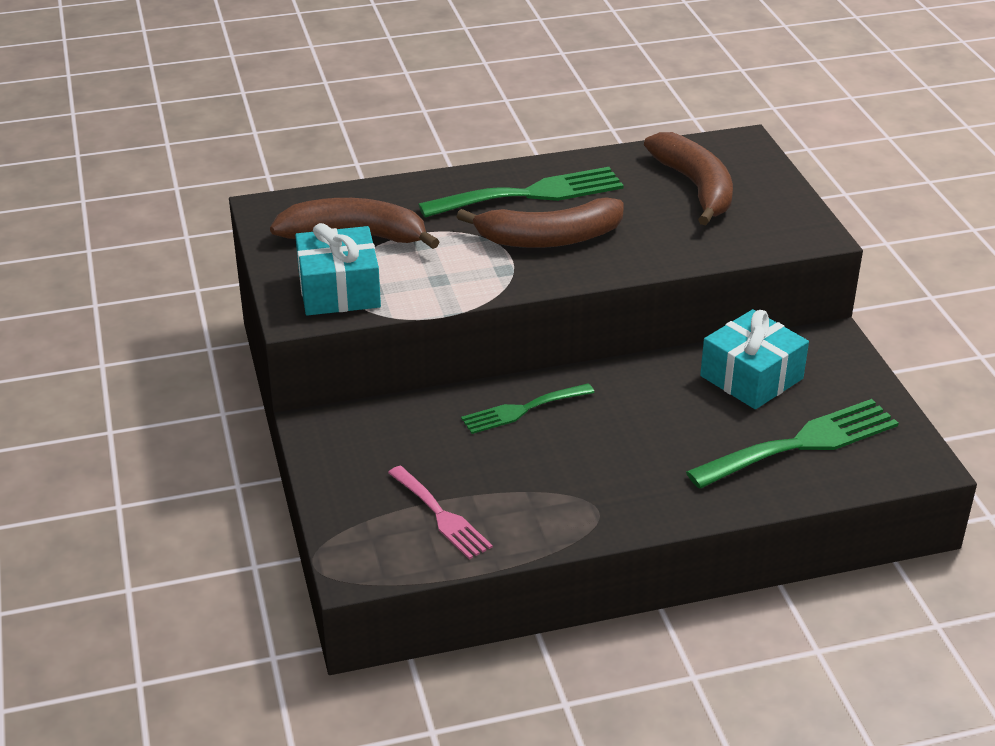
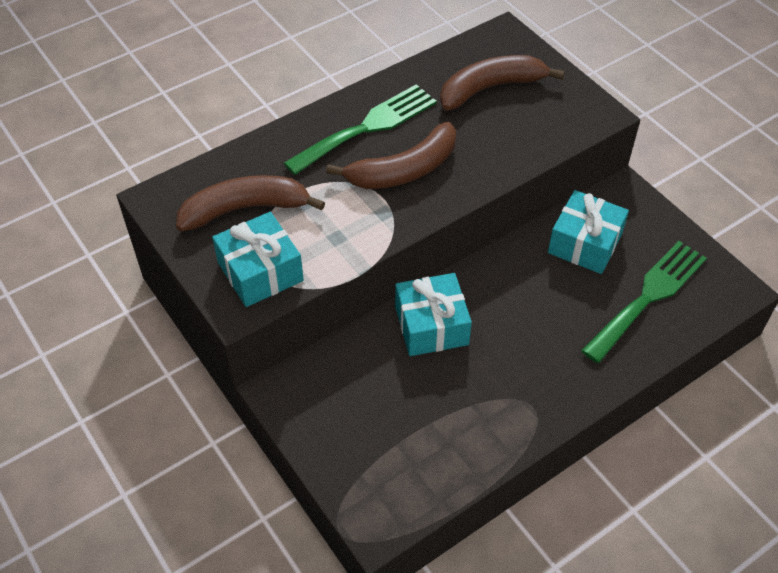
camera: 20 degrees left, 15 degrees up
(441, 515) = (418, 450): pink fork -> none
(522, 410) = (431, 325): green fork -> turquoise gift
(695, 187) = (491, 88): brown banana -> brown banana turned 75 degrees counterclockwise

